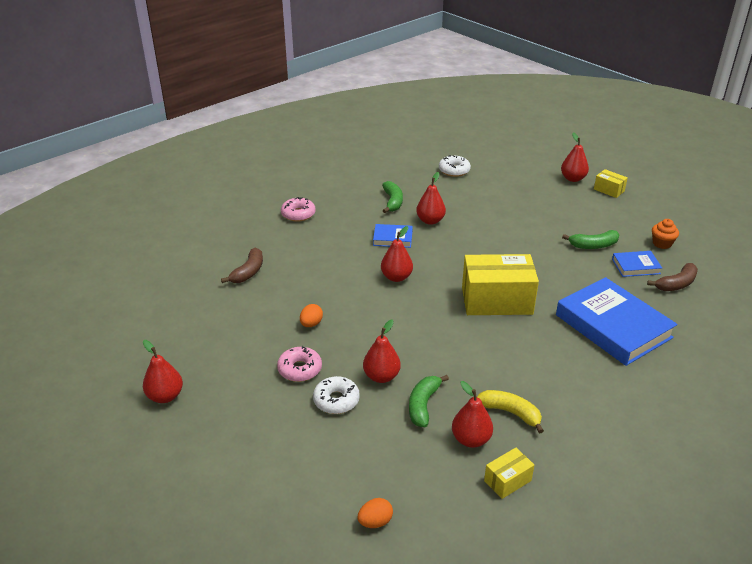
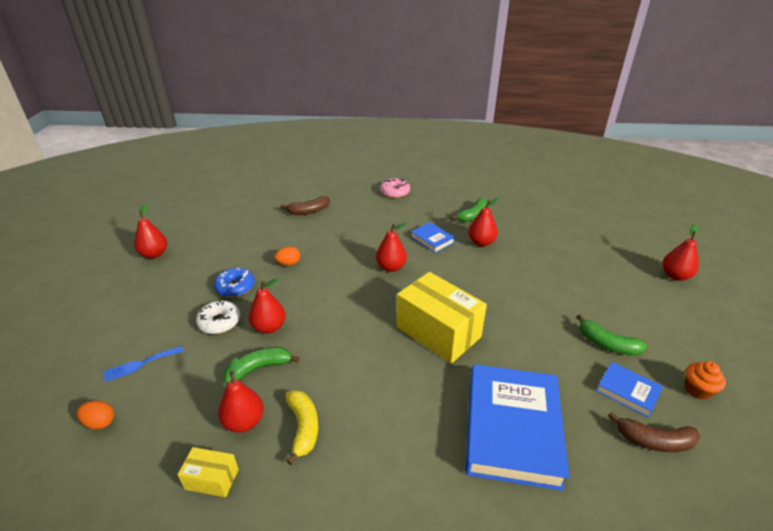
camera: 45 degrees right, 0 degrees up
(300, 369) = (235, 287): pink donut -> blue donut
(330, 470) = (140, 364): none -> blue fork
(454, 170) = (560, 217): white donut -> none
(609, 190) = (704, 305): yellow box -> none

